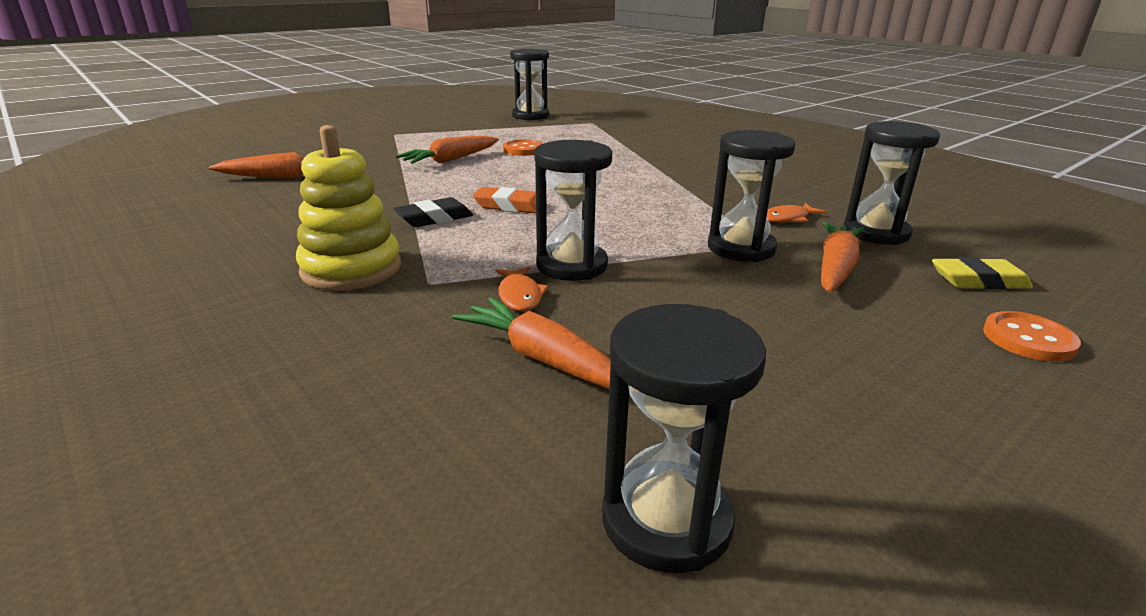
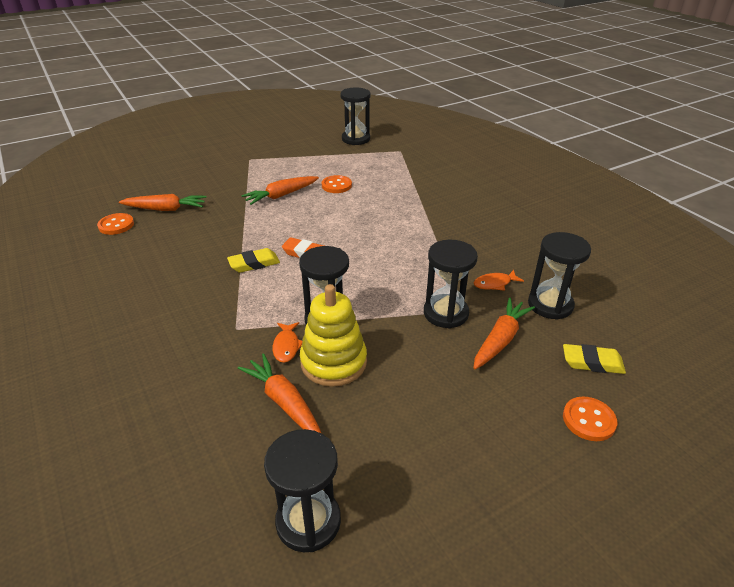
camera: 10 degrees right, 10 degrees up
(206, 194) = (116, 225): none -> orange button
(351, 269) = (193, 311): yellow stacking toy -> yellow stacking toy (333, 362)
(434, 218) = (254, 264): black eraser -> yellow eraser

